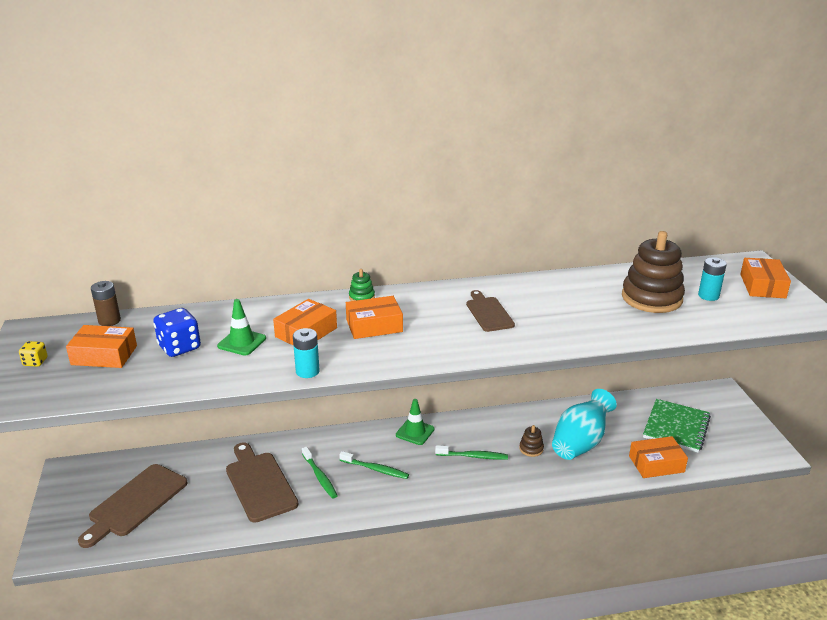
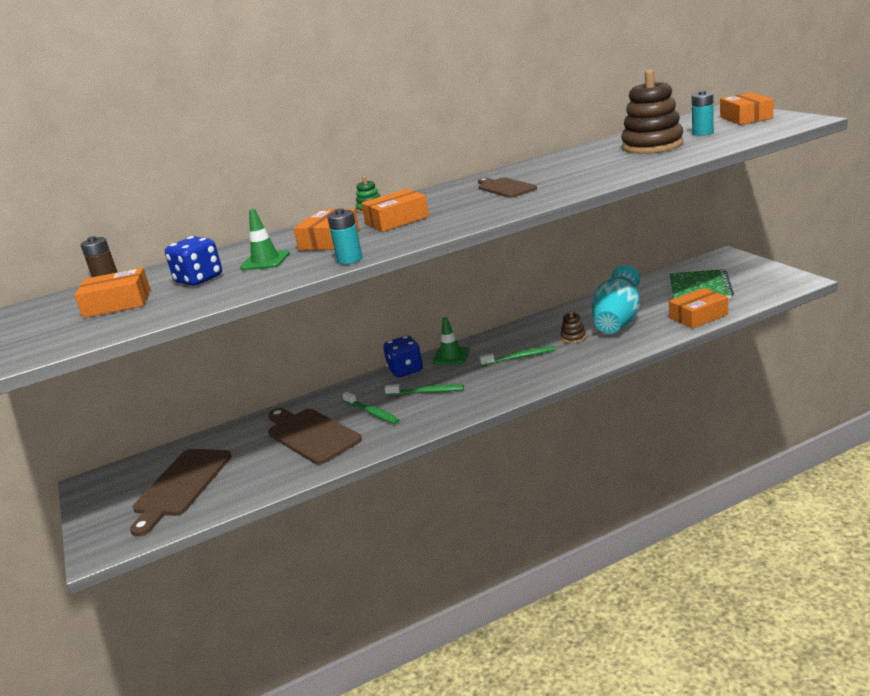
camera: 10 degrees left, 5 degrees down
(35, 362) = (40, 326): yellow dice -> none
(369, 435) = (405, 370): none -> blue dice

